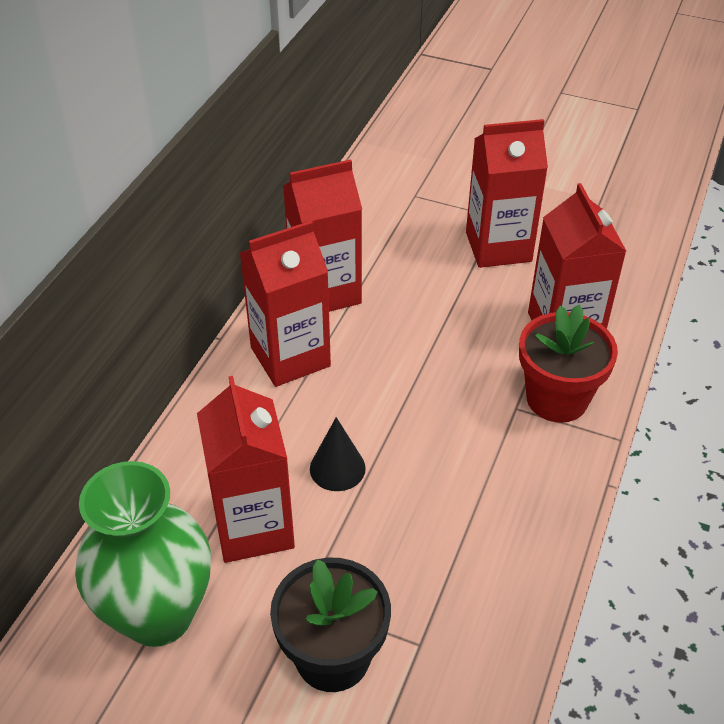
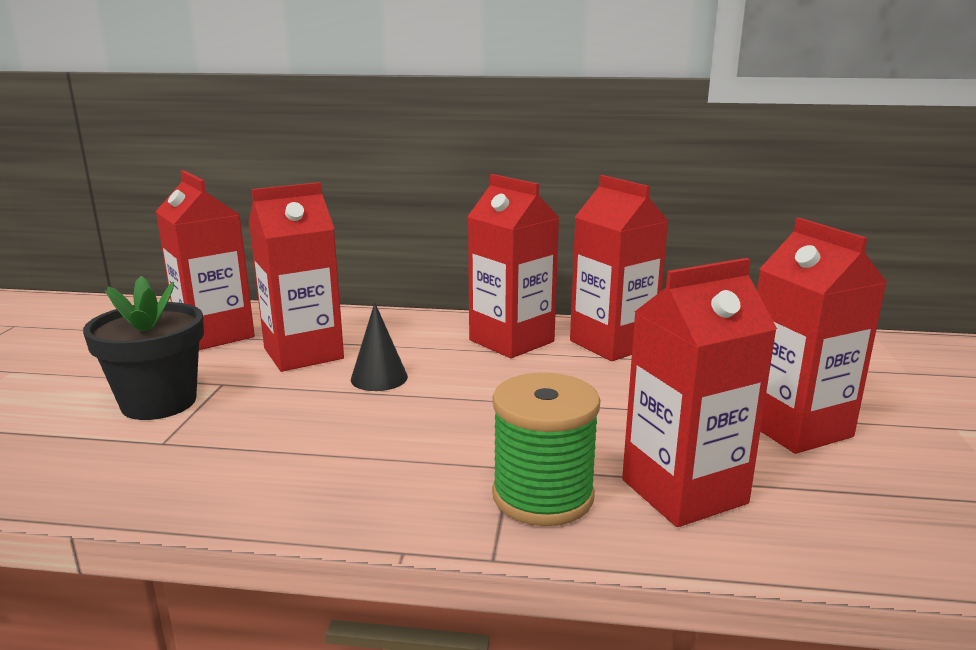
camera: 75 degrees right, 25 degrees down
(158, 615) = (215, 335): green vase -> red carton
(557, 399) = (543, 496): red flower pot -> green spool

